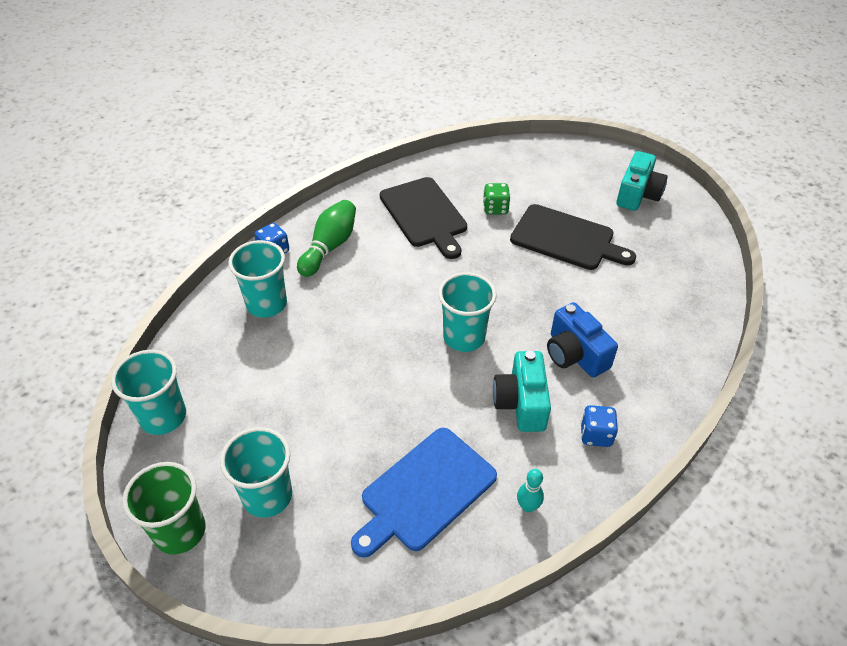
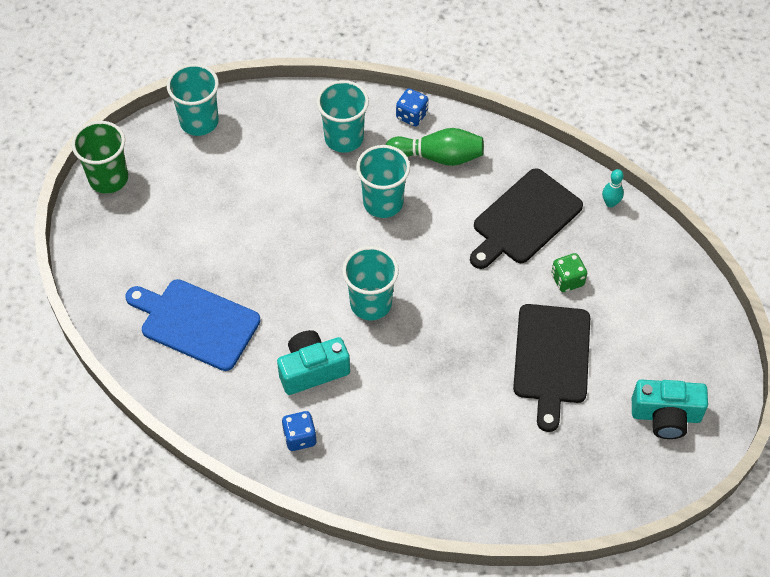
camera: 70 degrees right, 10 degrees up
(267, 496) = (155, 219): turquoise cup -> turquoise cup (383, 202)
(528, 506) = (208, 400): turquoise bowling pin -> turquoise bowling pin (610, 203)
(575, 354) = (388, 401): blue camera -> none

